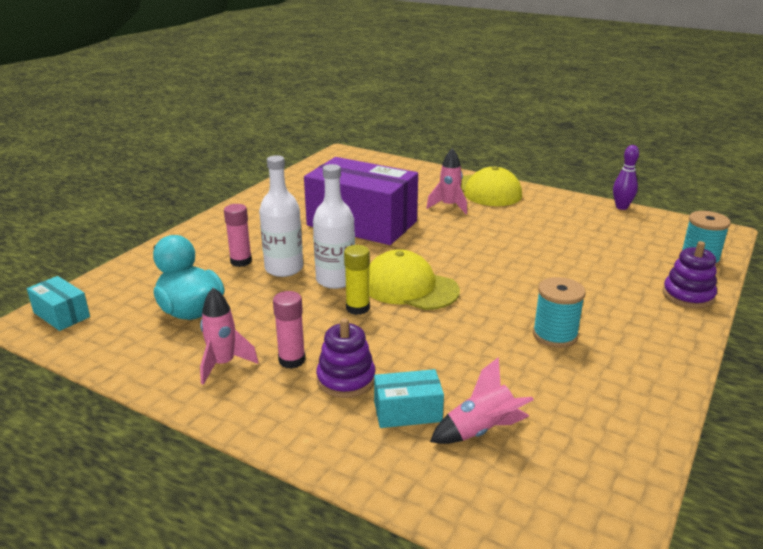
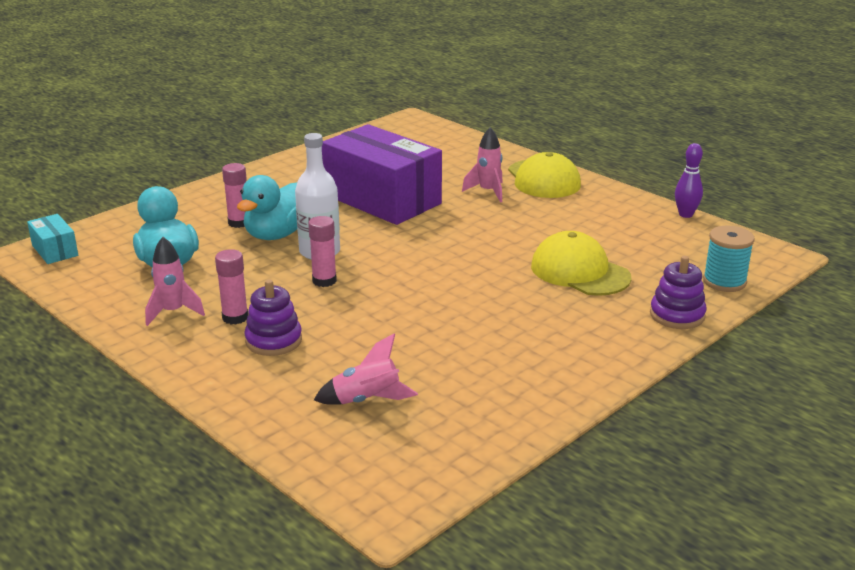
camera: 15 degrees right, 0 degrees up
(284, 268) = (276, 235): white bottle -> turquoise duck
(357, 308) = (324, 281): yellow glue stick -> pink glue stick
(407, 411) = (312, 375): turquoise box -> none
(409, 287) = (388, 268): yellow cap -> yellow cap (580, 272)
(555, 335) = (501, 332): turquoise spool -> none

